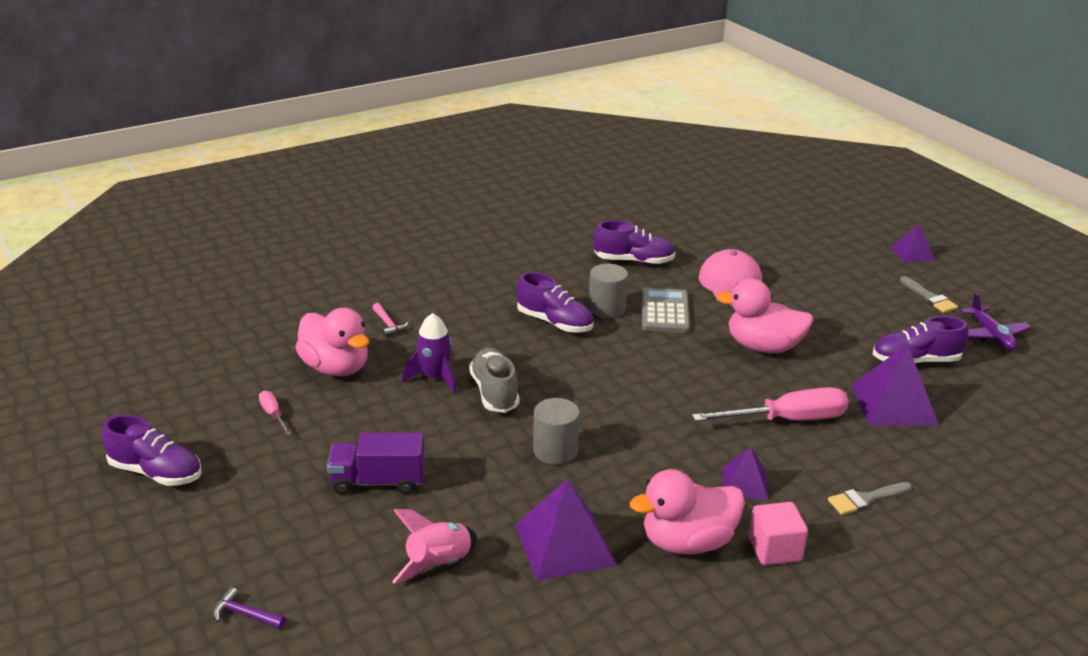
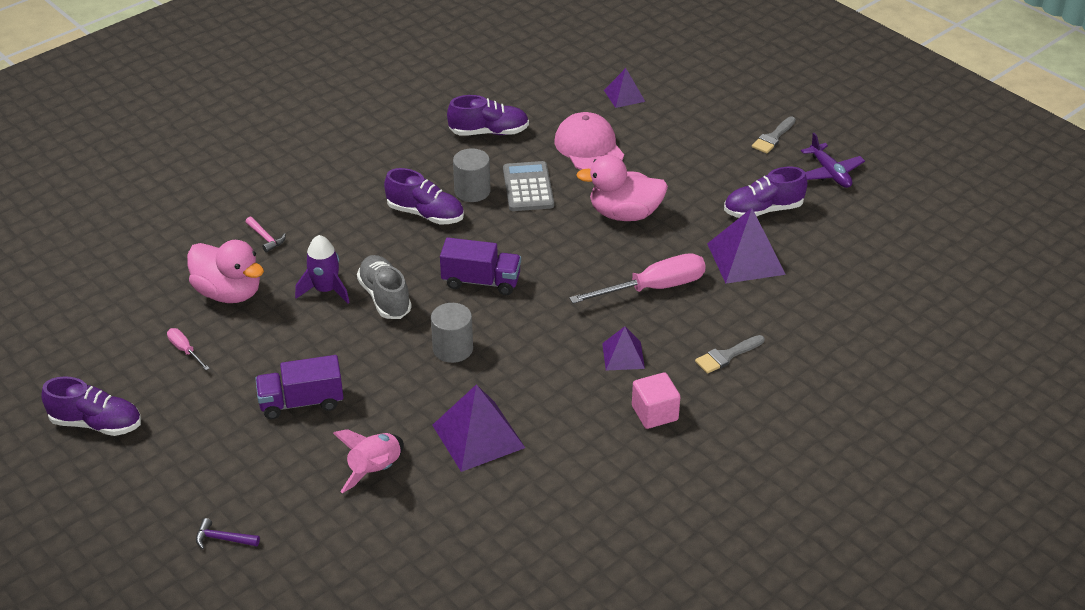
camera: 10 degrees left, 10 degrees up
(599, 390) = (481, 281): none -> purple truck
(687, 542) = (581, 418): pink duck -> none
(912, 253) = (755, 88): purple pyramid -> purple pyramid (624, 96)
(929, 297) = (773, 137): grey brush -> grey brush turned 75 degrees clockwise

